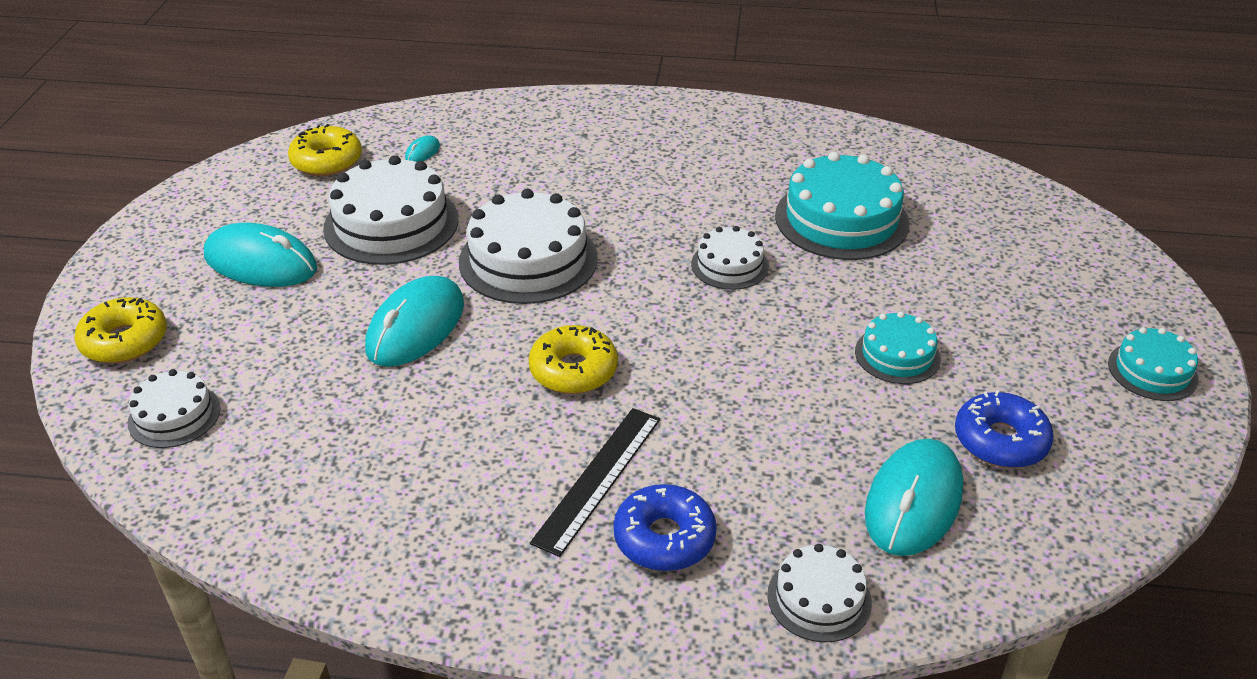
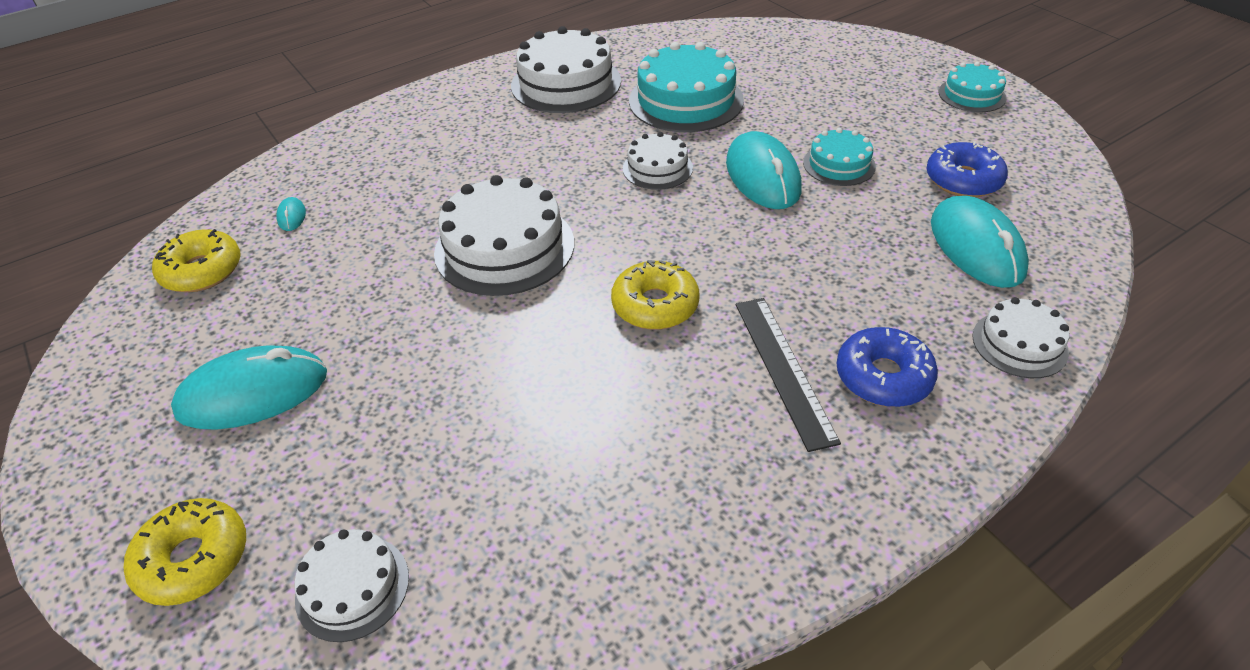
camera: 40 degrees left, 5 degrees up
(391, 224) = (342, 287): white cake -> white cake (566, 83)
(416, 327) = (483, 354): turquoise mouse -> turquoise mouse (763, 176)

